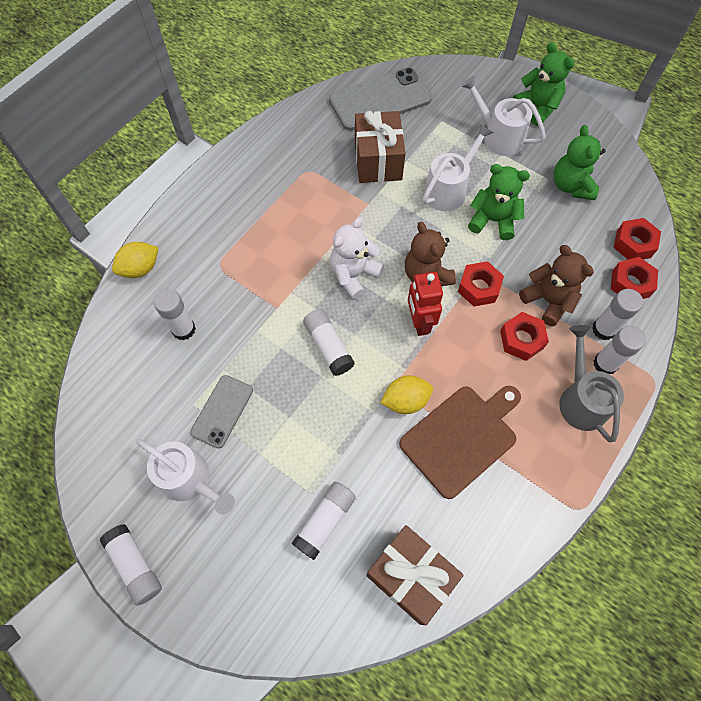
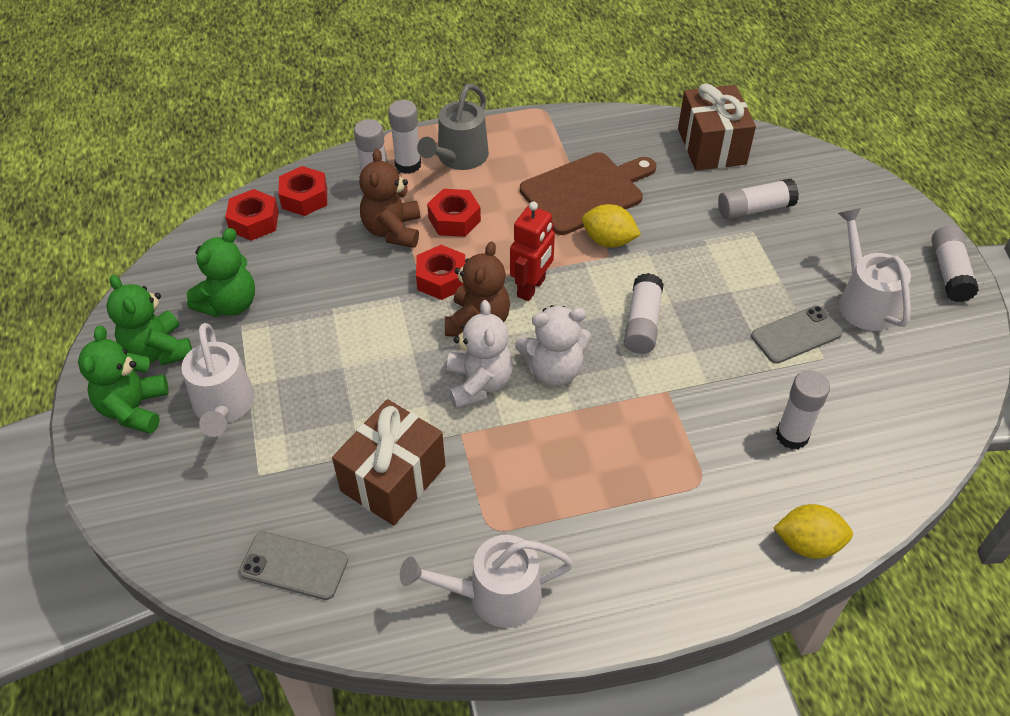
camera: 140 degrees left, 15 degrees down
(380, 99) = (294, 566): grey phone -> grey phone, size x0.59
(387, 237) = (479, 384): none -> white teddy bear
(449, 189) = (354, 387): white watering can -> white watering can (493, 596)
(461, 437) = (586, 192): brown cutting board -> brown cutting board turned 150 degrees clockwise
(493, 220) = (351, 325): green teddy bear -> green teddy bear (158, 351)

